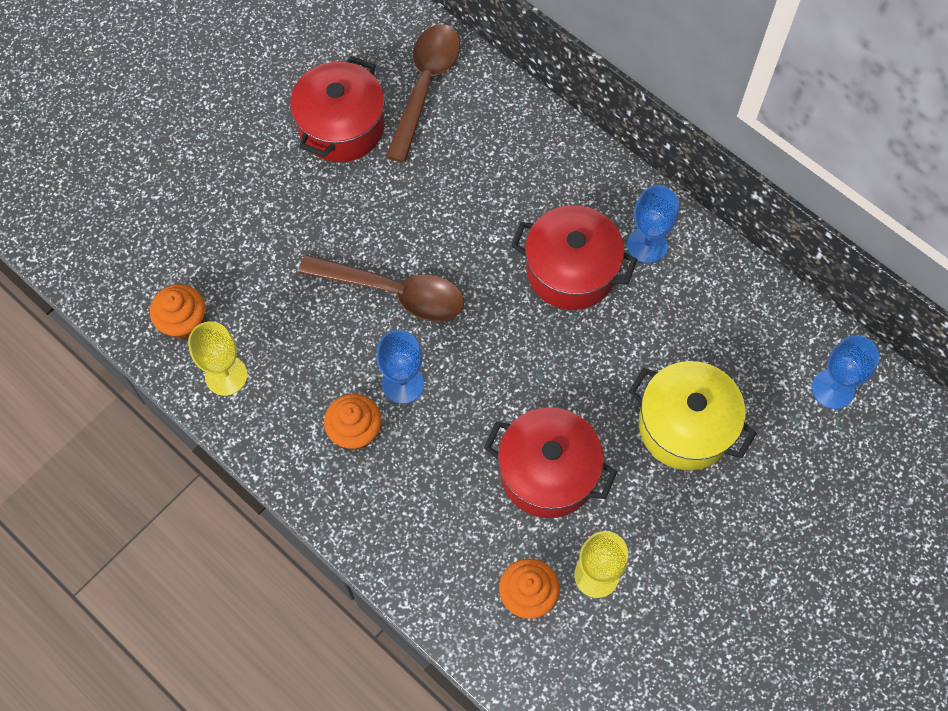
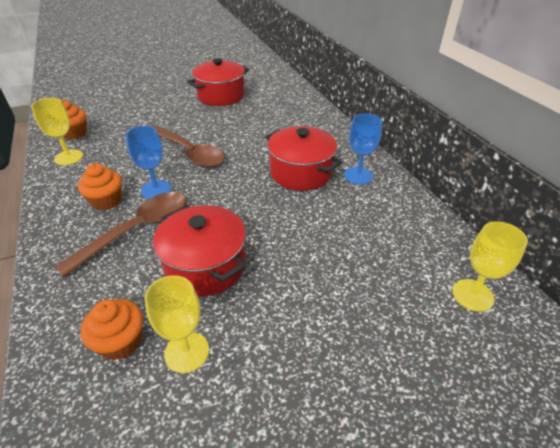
camera: 25 degrees right, 25 degrees down
(425, 86) = (273, 94): brown spoon -> brown spoon (137, 230)
(685, 426) = (330, 275): yellow pot -> none
(833, 389) = (472, 295): blue goblet -> yellow goblet

